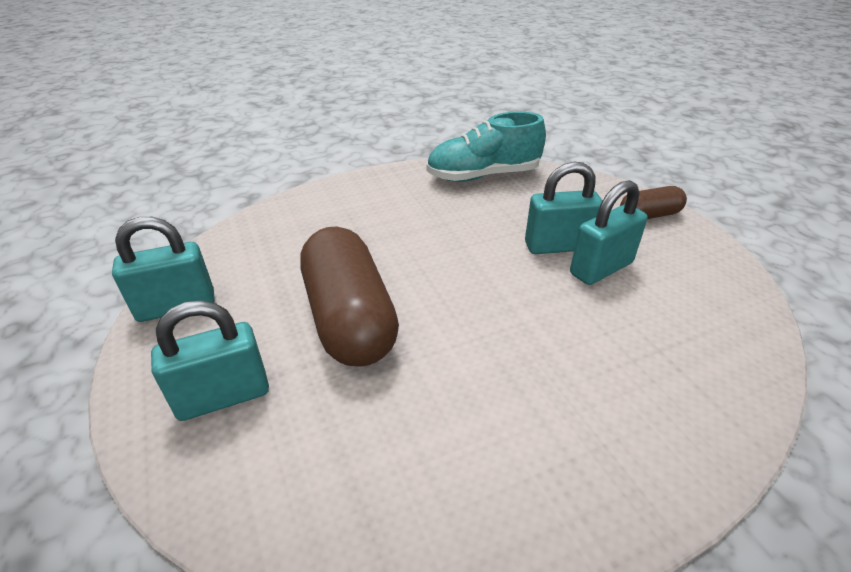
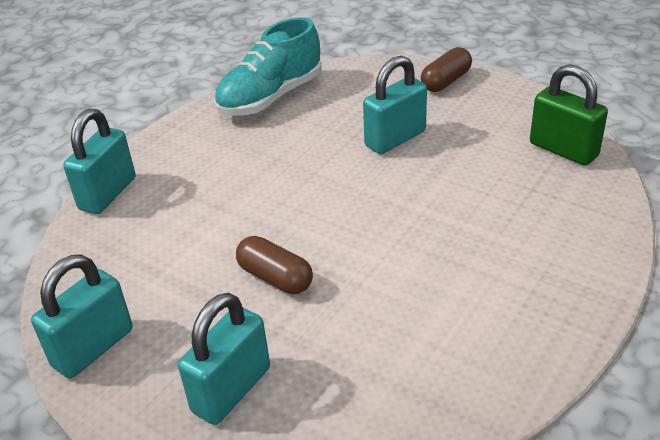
camera: 30 degrees left, 0 degrees up
(349, 318) = (275, 278): brown capsule -> brown capsule, size x0.51
(601, 268) = (444, 144): turquoise padlock -> turquoise padlock (108, 194)
(726, 325) = (563, 150): none -> green padlock

